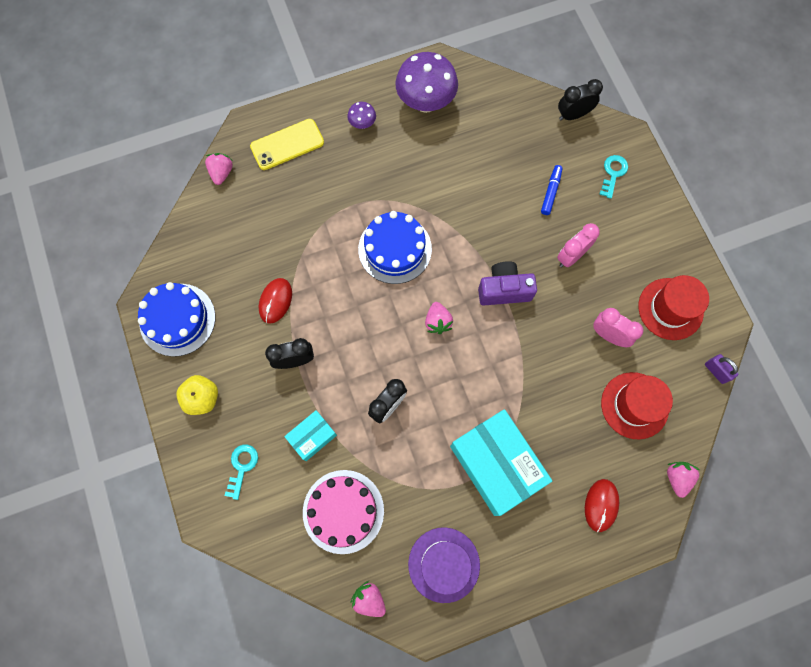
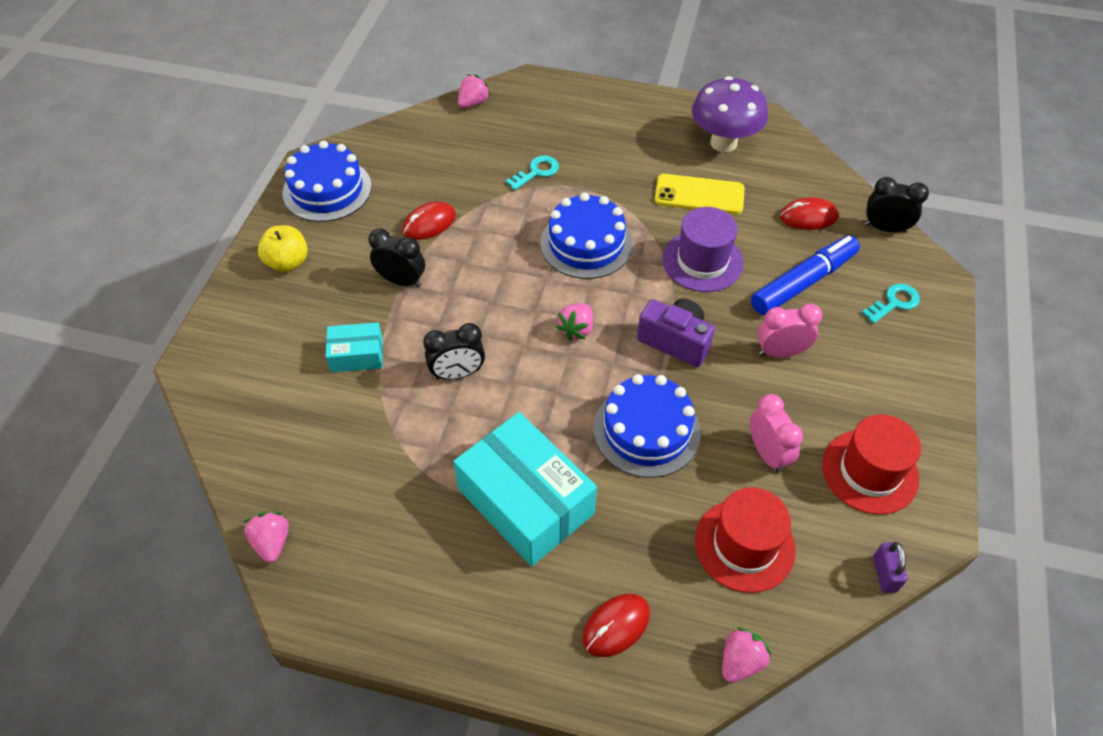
camera: 35 degrees right, 20 degrees down
(242, 467) = (267, 340): turquoise key -> turquoise key (536, 172)
(287, 145) = (554, 111): yellow phone -> yellow phone (699, 195)
(343, 511) = (324, 440): pink cake -> none
(362, 124) = (642, 130): purple mushroom -> none
(444, 564) = (380, 563): purple hat -> purple hat (702, 261)
(496, 464) = (525, 501): turquoise box -> turquoise box turned 45 degrees counterclockwise
(521, 135) = (808, 217): none -> red mouse
(531, 367) = (646, 430): none -> blue cake
(551, 192) = (803, 282): blue marker -> blue marker, size x1.89

